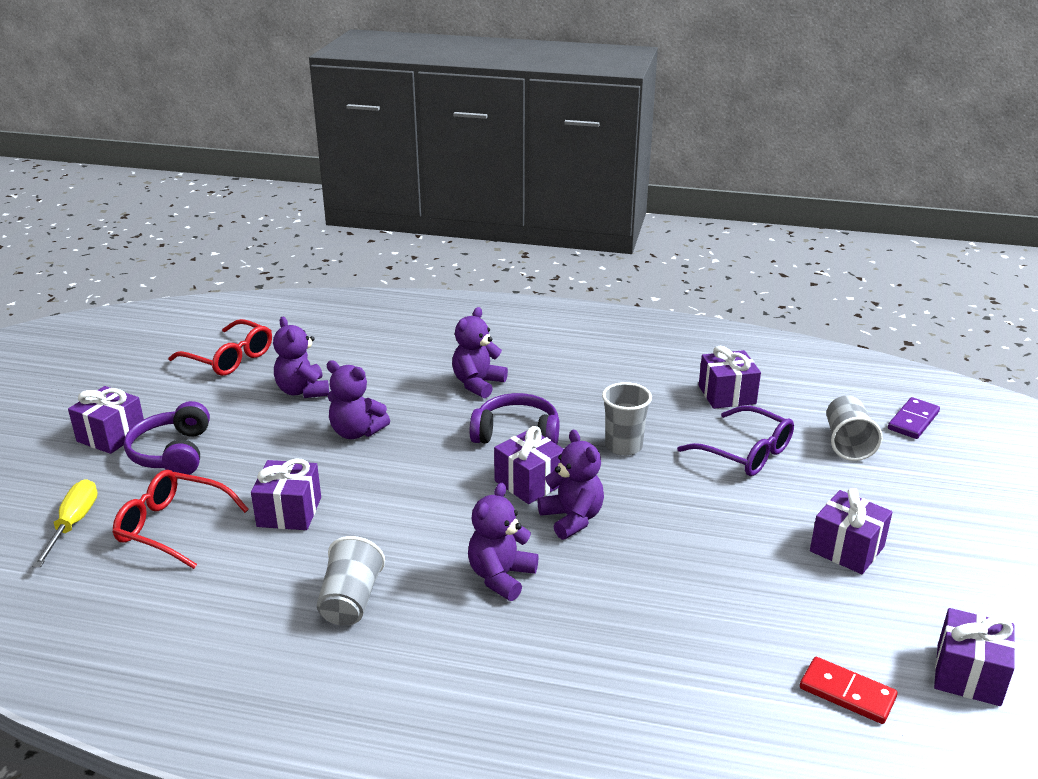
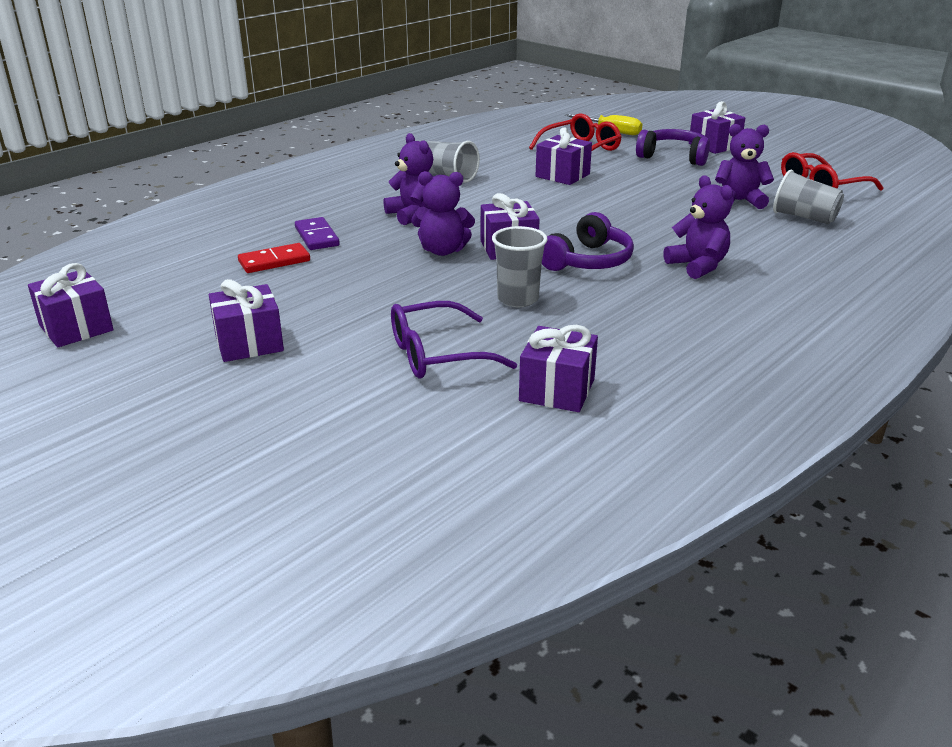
camera: 120 degrees right, 0 degrees up
(356, 432) = (651, 207): purple teddy bear -> none
(847, 443) = (379, 425): grey cup -> grey cup (804, 217)
(847, 693) = (147, 280): red domino -> red domino (274, 261)
(913, 421) = (361, 504): purple domino -> purple domino (317, 236)

